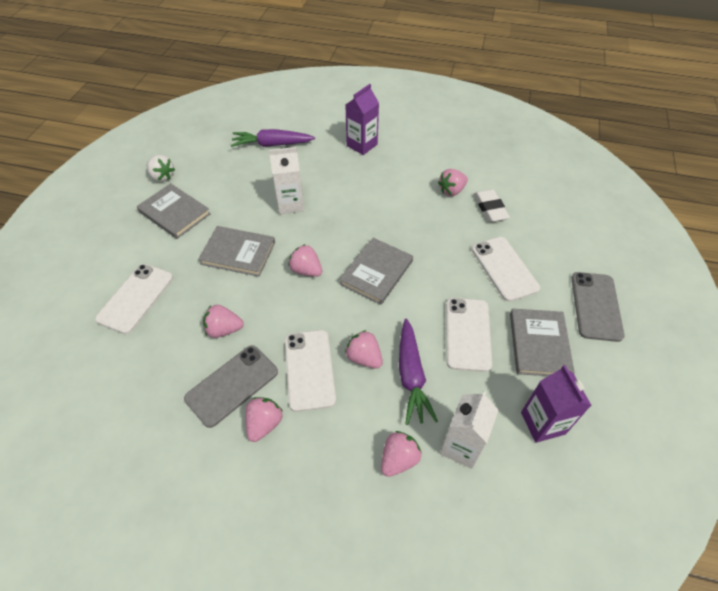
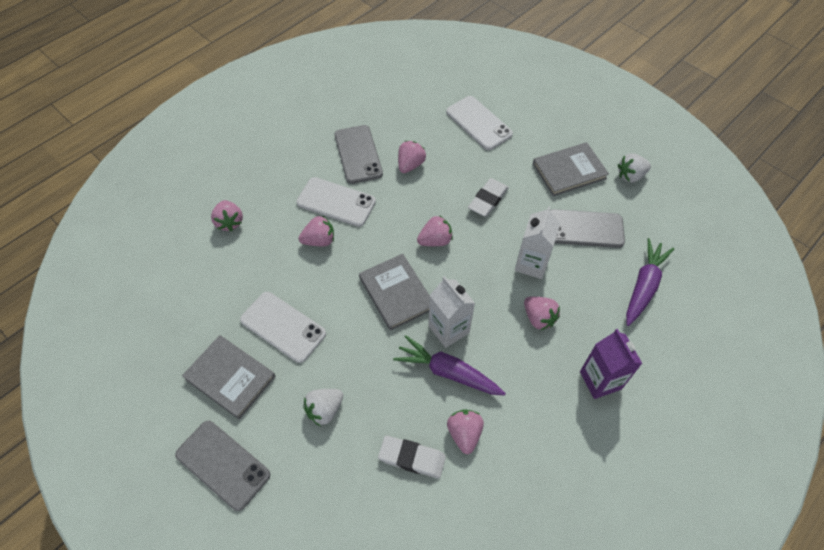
camera: 120 degrees right, 5 degrees up
(236, 186) = (584, 229): none -> grey phone
(238, 253) = (488, 200): grey book -> white eraser
(264, 424) = (315, 161): pink strawberry -> pink strawberry (538, 318)
(411, 376) = (280, 263): purple carrot -> purple carrot (448, 372)
(461, 446) = (205, 263): white carton -> white carton (448, 329)
(504, 268) = (324, 410): white phone -> white strawberry
(542, 423) = (173, 328): purple carton -> none

